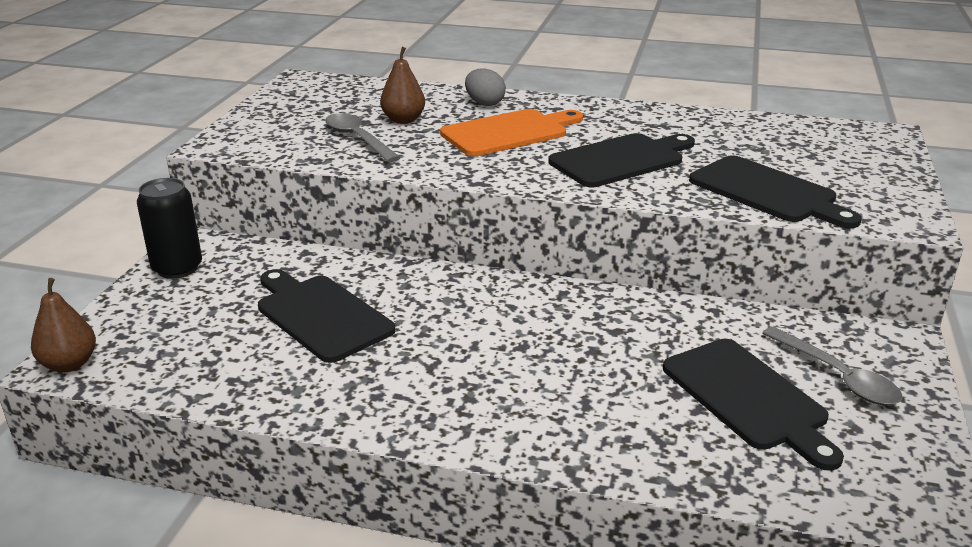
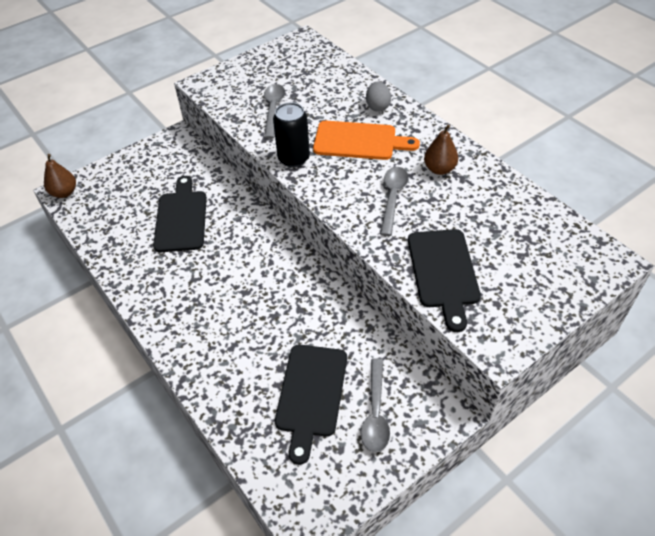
camera: 40 degrees right, 20 degrees up
(177, 268) = (154, 152): black can -> black can (293, 158)
(403, 120) = (315, 103): brown pear -> brown pear (439, 169)
(621, 160) = (393, 197): black cutting board -> grey spoon

